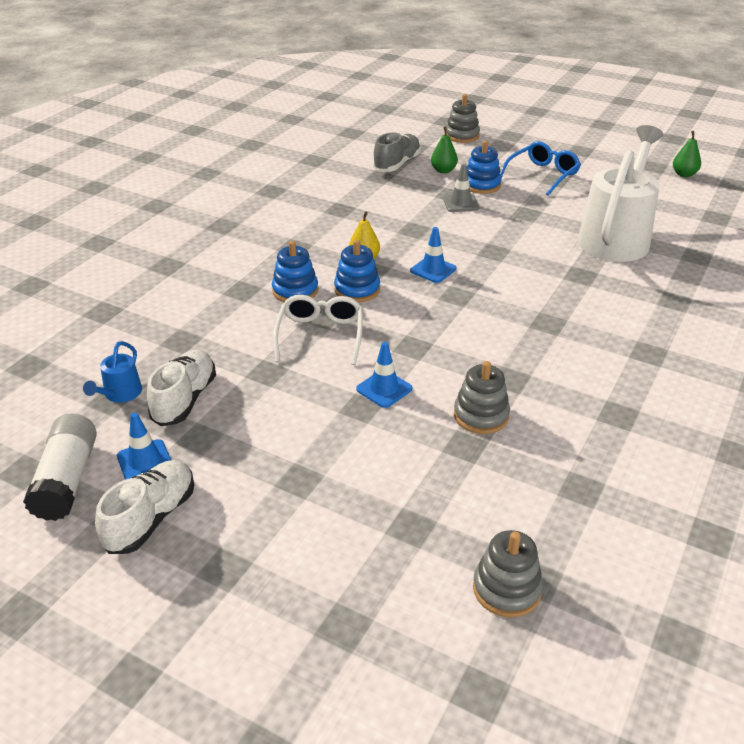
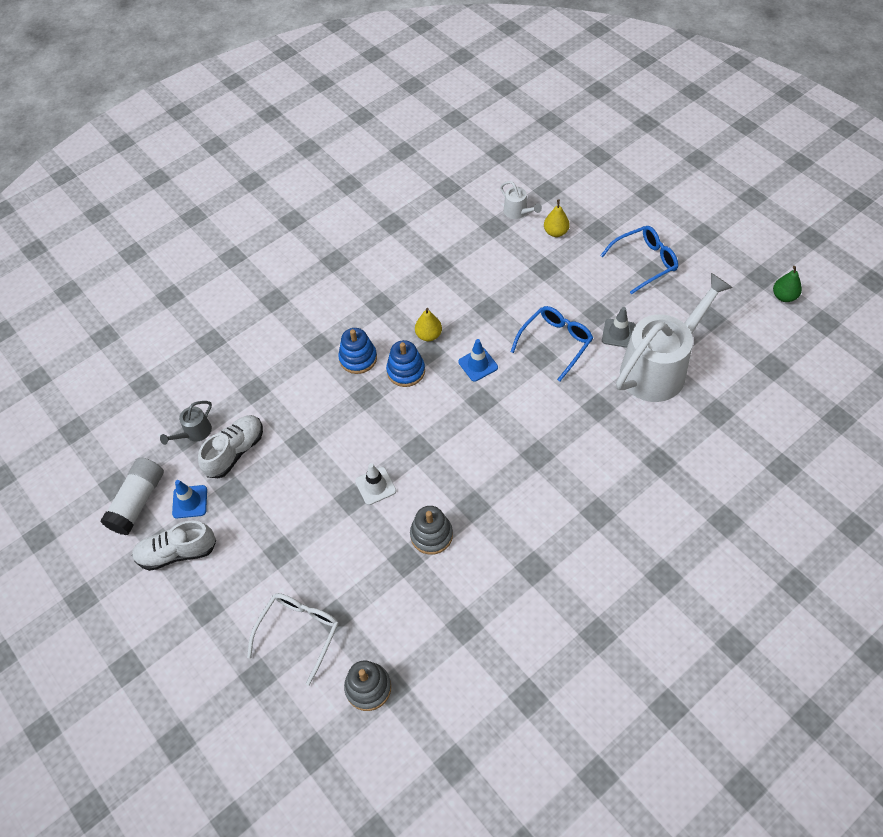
camera: 25 degrees right, 20 degrees up
(120, 394) = (194, 433): blue watering can -> grey watering can
(151, 518) = (177, 552): white shoe -> white shoe turned 150 degrees counterclockwise
(320, 335) = (355, 415): white glasses -> white glasses (299, 632)
(384, 389) = (375, 486): blue traffic cone -> white traffic cone
(397, 164) = (518, 212): grey shoe -> white watering can
(443, 170) = (556, 232): green pear -> yellow pear
(461, 203) = (546, 284): grey traffic cone -> grey traffic cone (618, 333)
(462, 136) = (601, 182): grey stacking toy -> none
(481, 185) = (579, 262): blue stacking toy -> none
(501, 240) = (555, 343): none -> blue glasses

